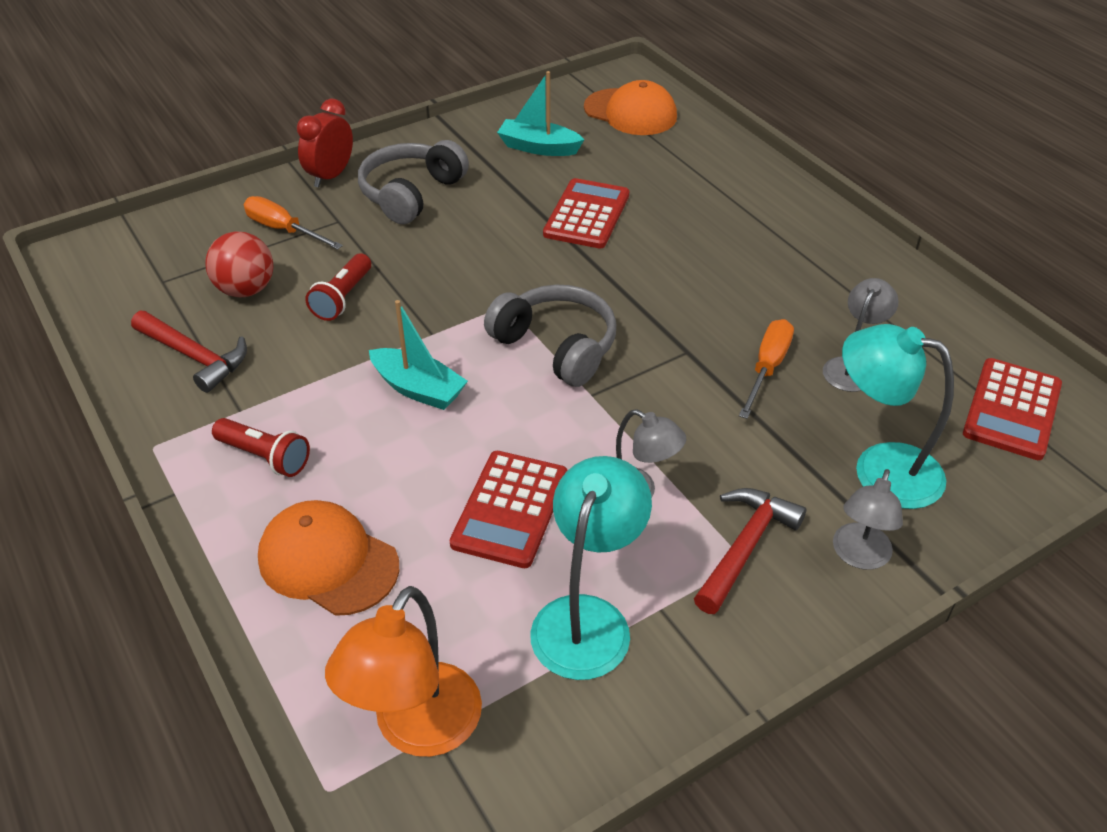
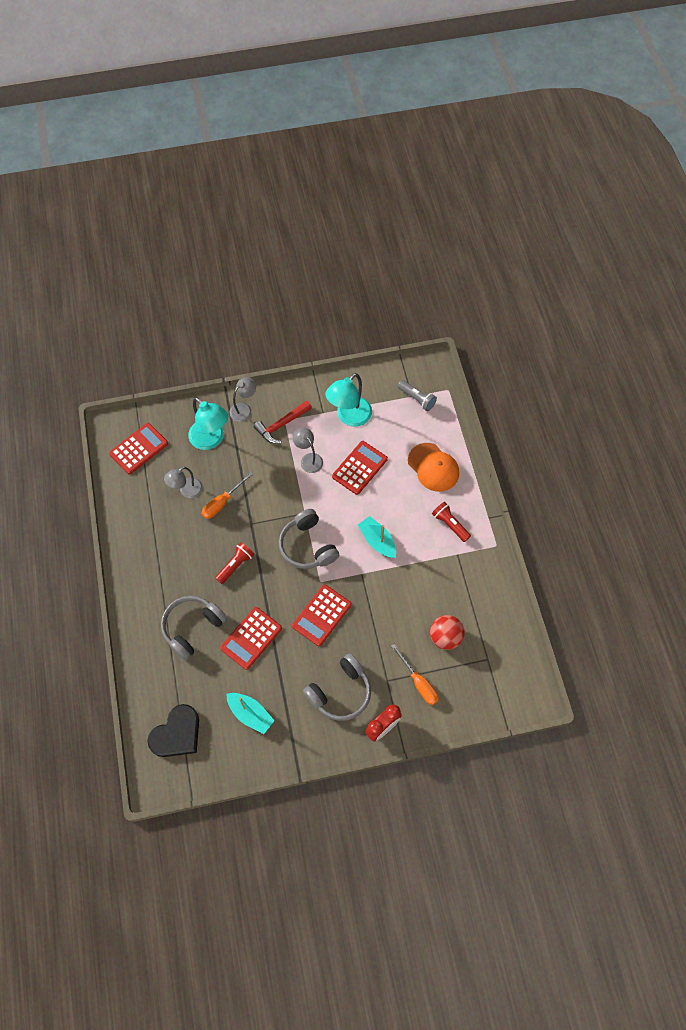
camera: 160 degrees left, 20 degrees up
(194, 357) = (475, 595): red hammer -> none
(342, 298) = (398, 614): red flashlight -> red flashlight (236, 565)
(417, 729) = (417, 399): orange lamp -> grey flashlight
(482, 265) = (322, 615): none -> red calculator
(630, 112) = (177, 734): orange cap -> black heart
(689, 204) = (192, 628): none -> grey headphones

